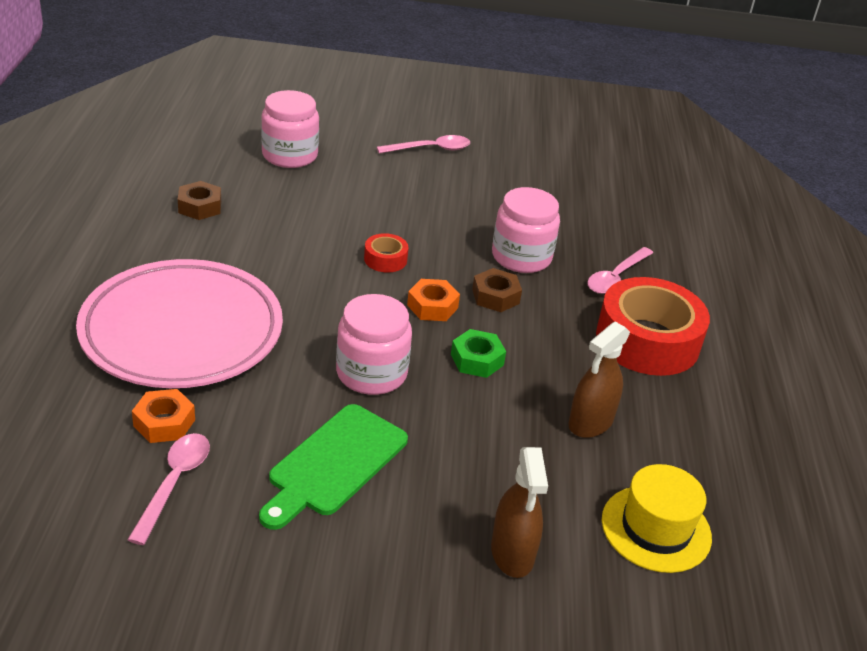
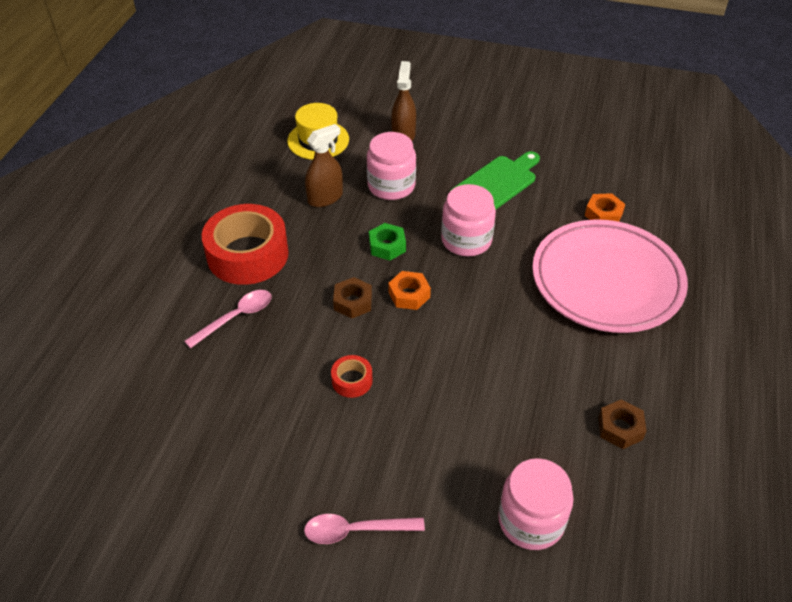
camera: 165 degrees left, 10 degrees up
(174, 482) = (589, 180): pink spoon -> none
(385, 259) = (440, 348): red tape -> red tape (352, 380)
(521, 257) = (312, 345): pink jar -> pink jar (391, 186)

